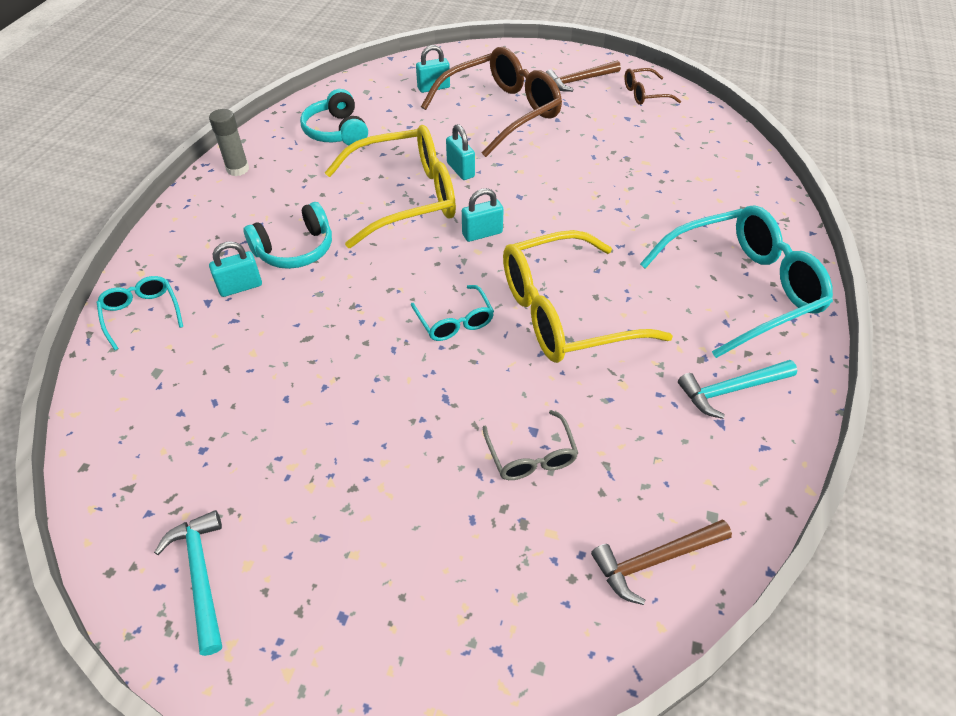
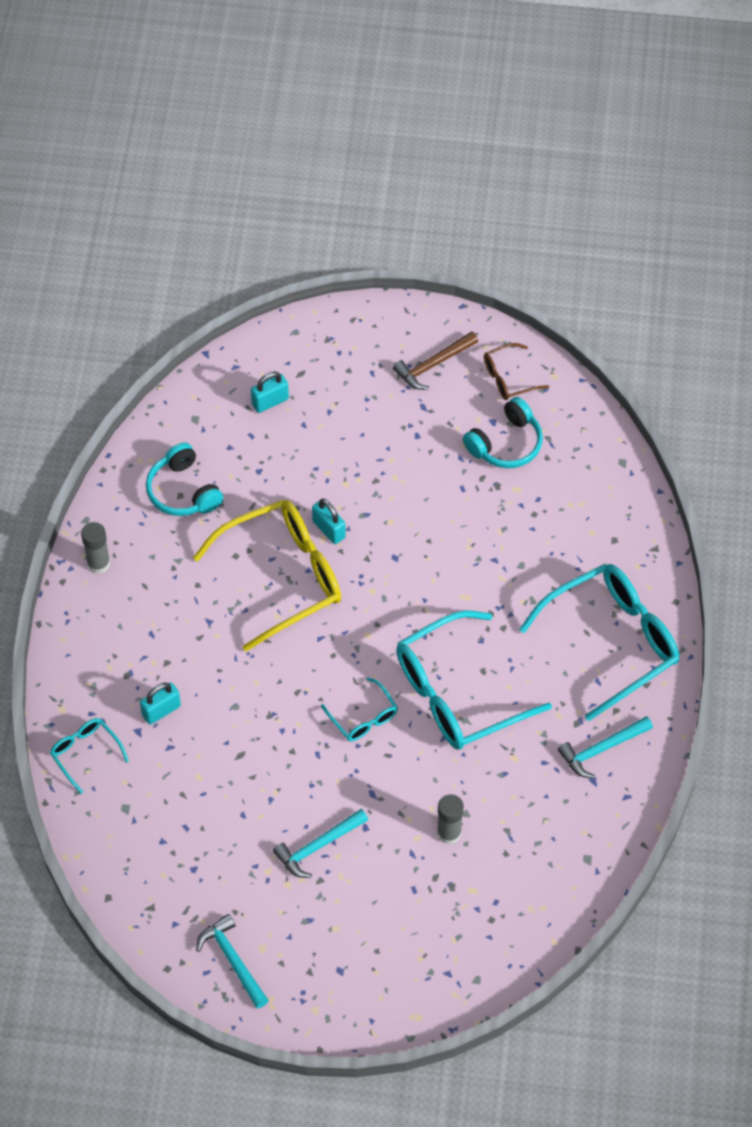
camera: 10 degrees left, 10 degrees up
(295, 249) = (196, 659): turquoise headphones -> turquoise headphones (506, 443)
(363, 447) = (318, 846): none -> turquoise hammer
(482, 233) = (367, 612): turquoise padlock -> none
(501, 112) = (354, 432): brown glasses -> none
(531, 456) = (449, 833): grey glasses -> grey glue stick
(564, 313) = (457, 693): yellow glasses -> turquoise glasses
(655, 560) = (547, 897): brown hammer -> none

